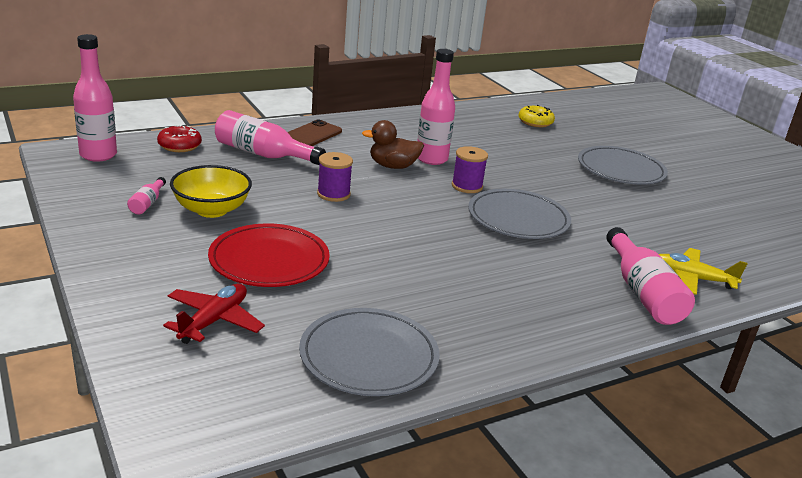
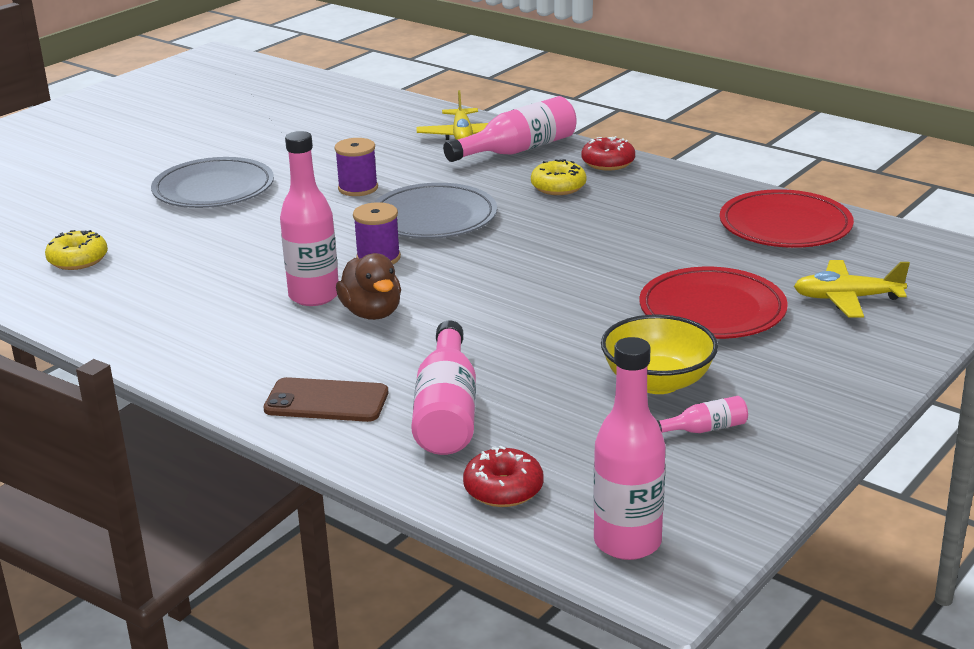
camera: 110 degrees left, 0 degrees up
(214, 321) = (847, 299): red plane -> yellow plane
(333, 194) = (508, 325): purple spool -> purple spool (358, 188)
(369, 356) = (785, 226): grey plate -> red plate
(542, 282) = (558, 187): none -> yellow donut
(585, 325) = (608, 163): none -> red donut

